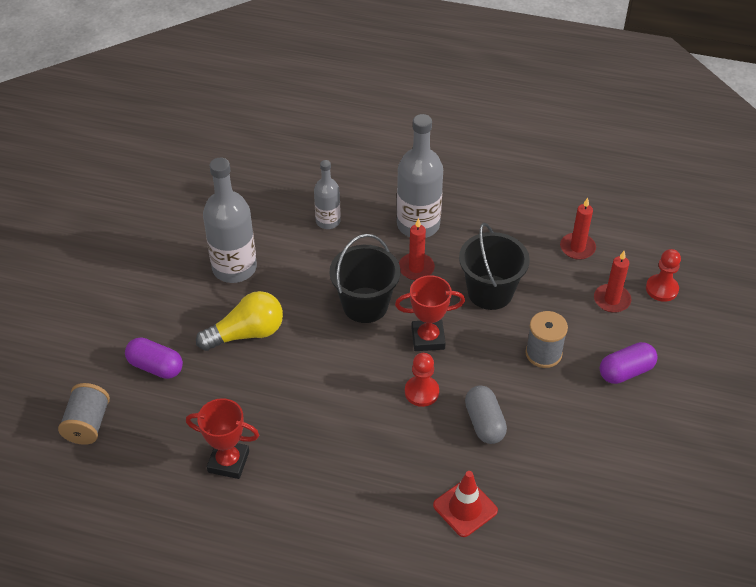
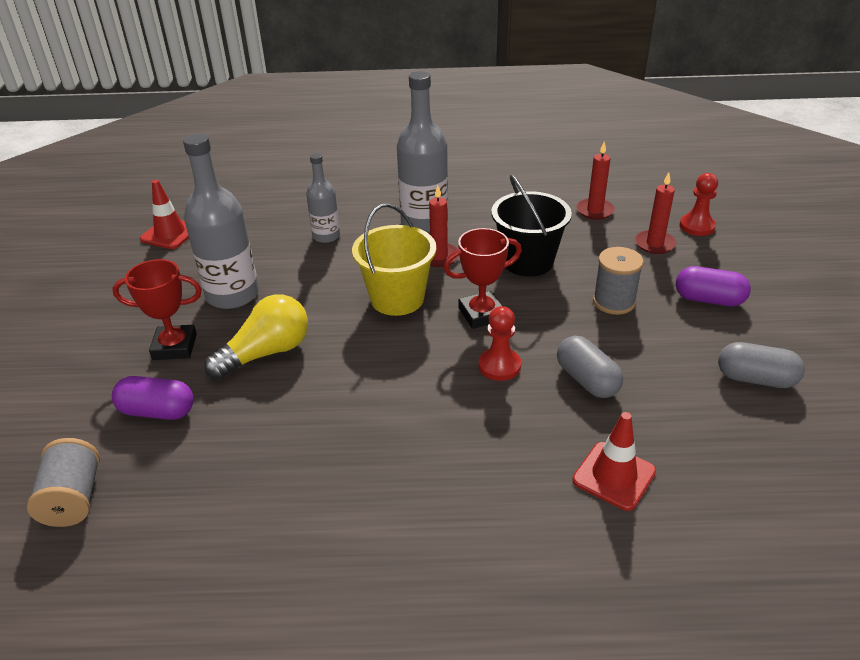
camera: 15 degrees left, 10 degrees down
(198, 186) = (170, 234): none -> red traffic cone
(228, 462) = (285, 498): red trophy -> red trophy (175, 347)
(365, 305) = (397, 299): black bucket -> yellow bucket
(619, 457) = (755, 379): none -> grey capsule
(625, 371) = (708, 299): purple capsule -> purple capsule turned 60 degrees clockwise

